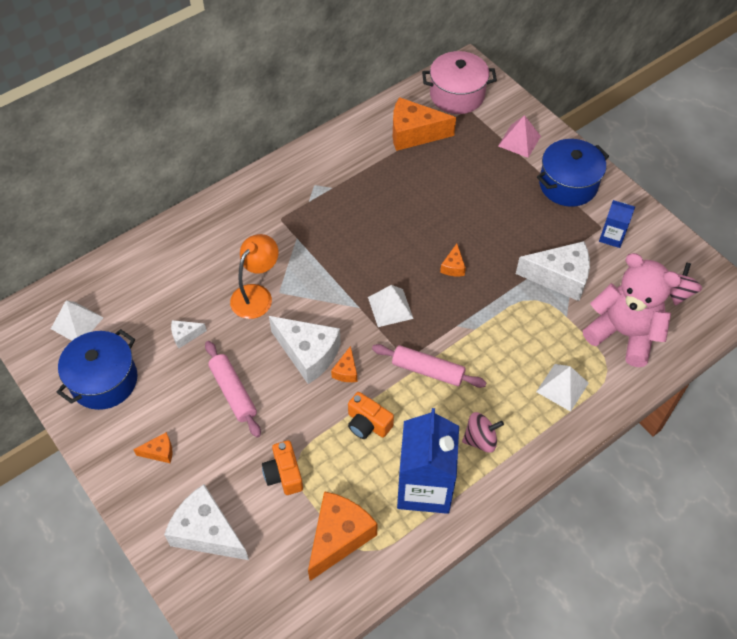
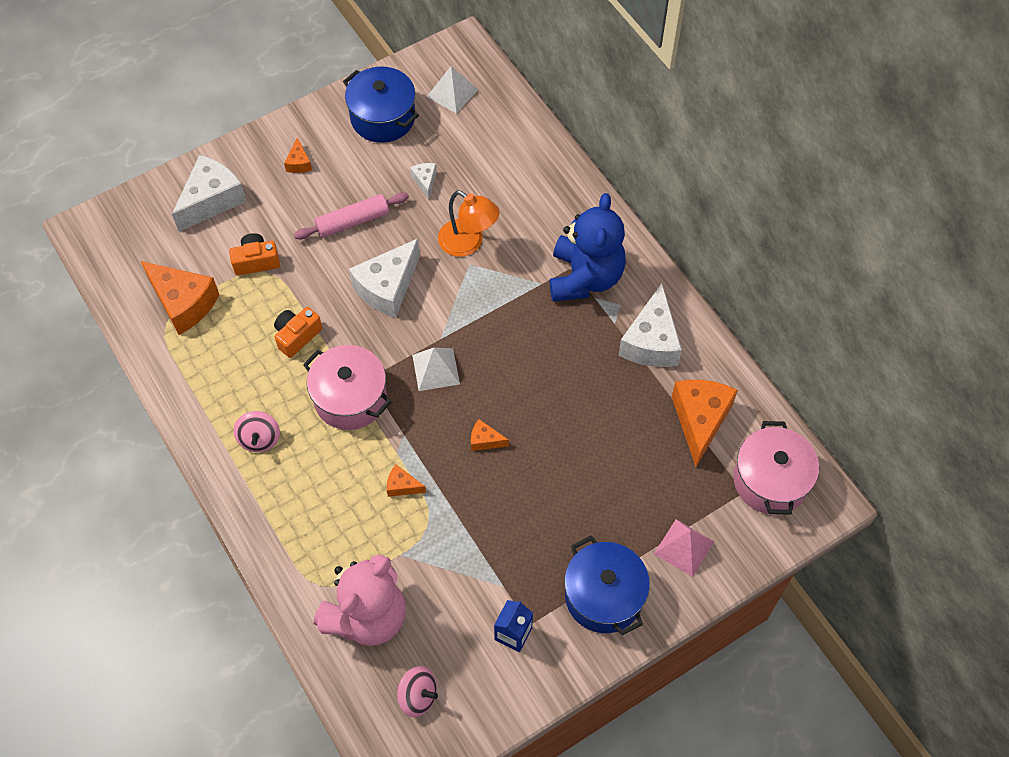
camera: 95 degrees right, 5 degrees up
(289, 208) = (585, 277): none -> blue teddy bear
(346, 371) = (361, 321): orange cheese -> orange cheese (402, 486)
(424, 487) = (218, 380): blue carton -> none
(428, 370) = (350, 398): pink rolling pin -> pink pot
(560, 277) = (456, 557): white cheese -> white cheese (651, 342)
(562, 387) = (307, 532): white pyramid -> none

